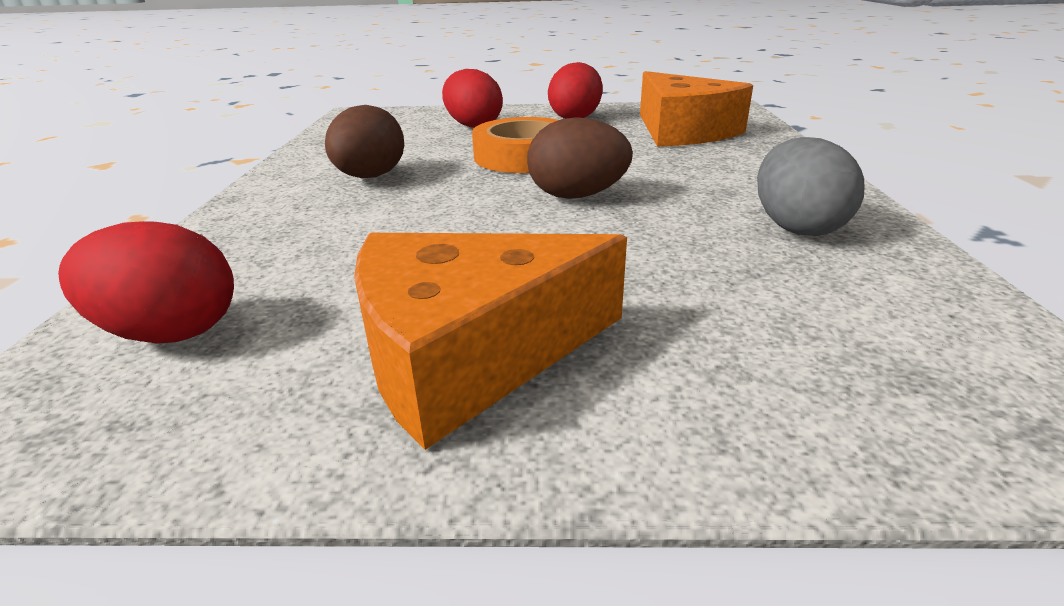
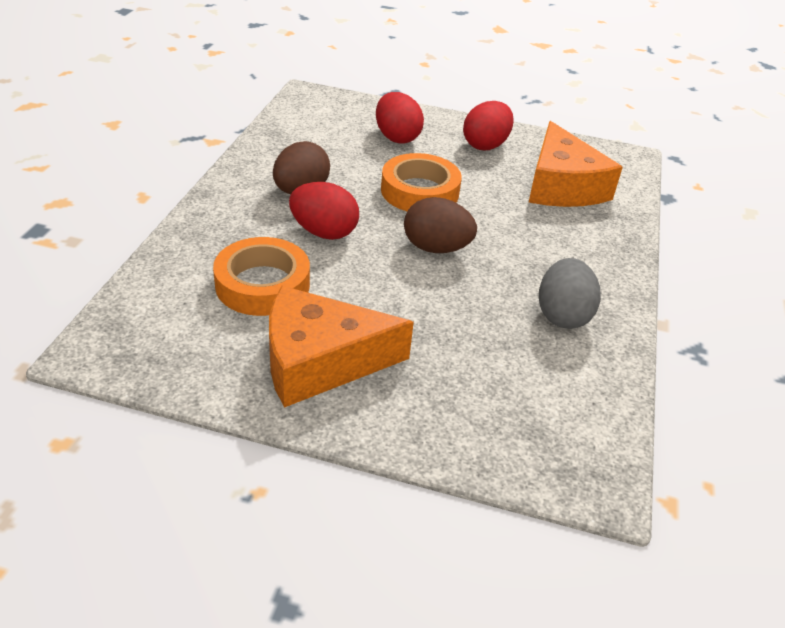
camera: 10 degrees right, 10 degrees up
(170, 332) = (172, 308): red egg -> red egg (324, 232)
(336, 273) = (262, 284): none -> orange tape

